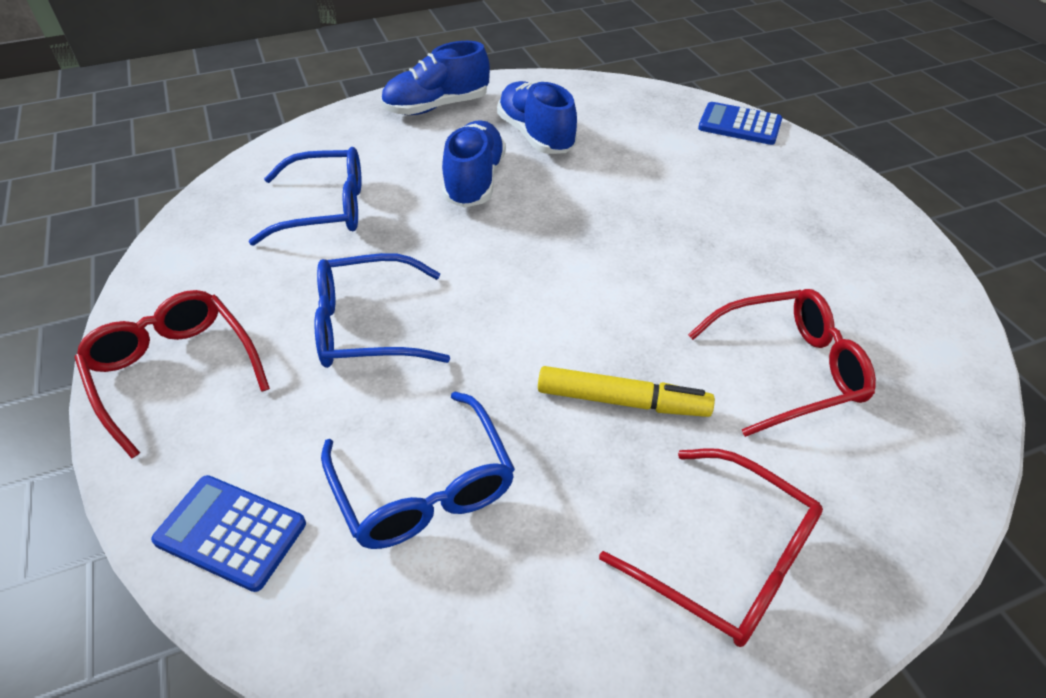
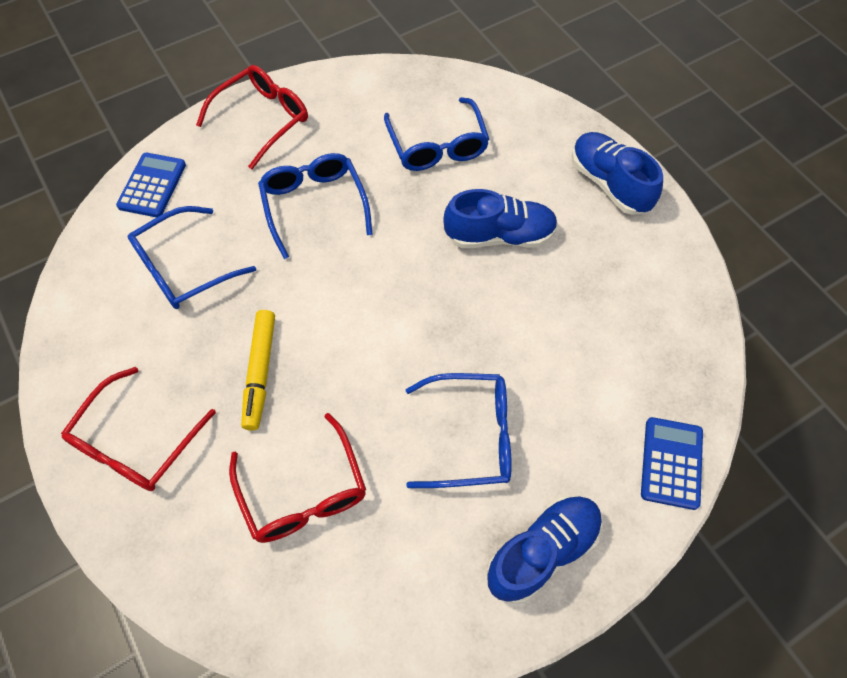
camera: 80 degrees right, 15 degrees up
(536, 135) = (586, 271): blue shoe -> blue shoe (542, 551)
(715, 231) = (471, 436): none -> blue glasses

